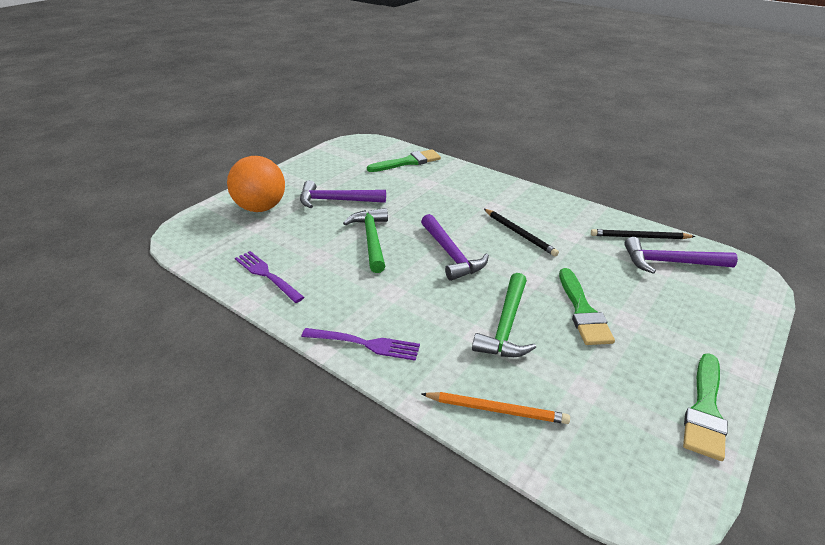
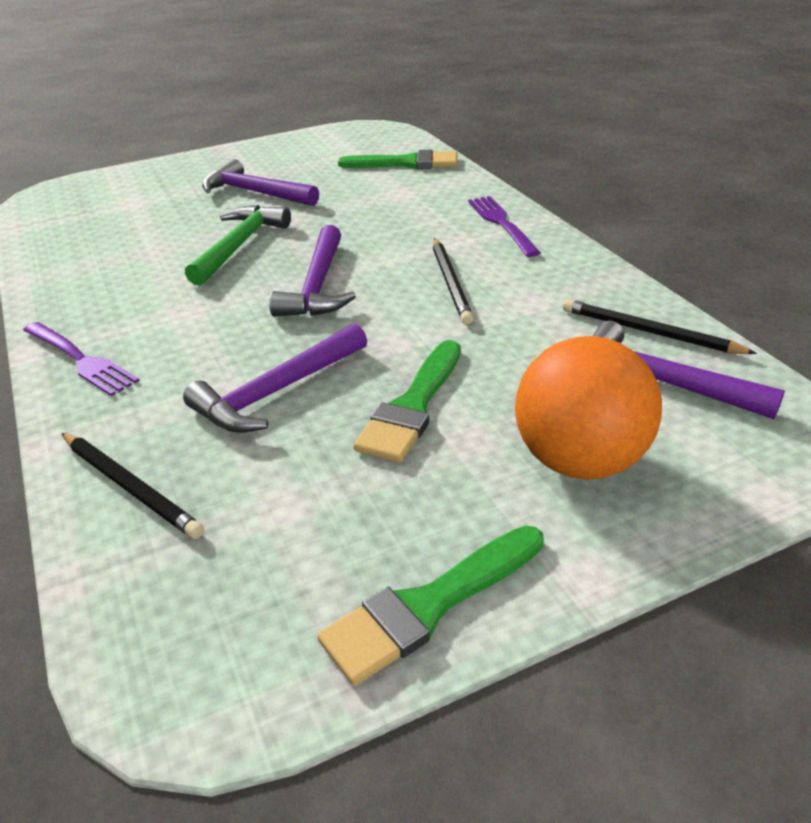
camera: 30 degrees right, 0 degrees up
(261, 208) = (159, 184): orange ball -> orange ball (580, 460)
(267, 275) = (74, 257): purple fork -> purple fork (501, 223)
(496, 409) = (130, 487): orange pencil -> black pencil
(506, 325) = (277, 392): green hammer -> purple hammer

